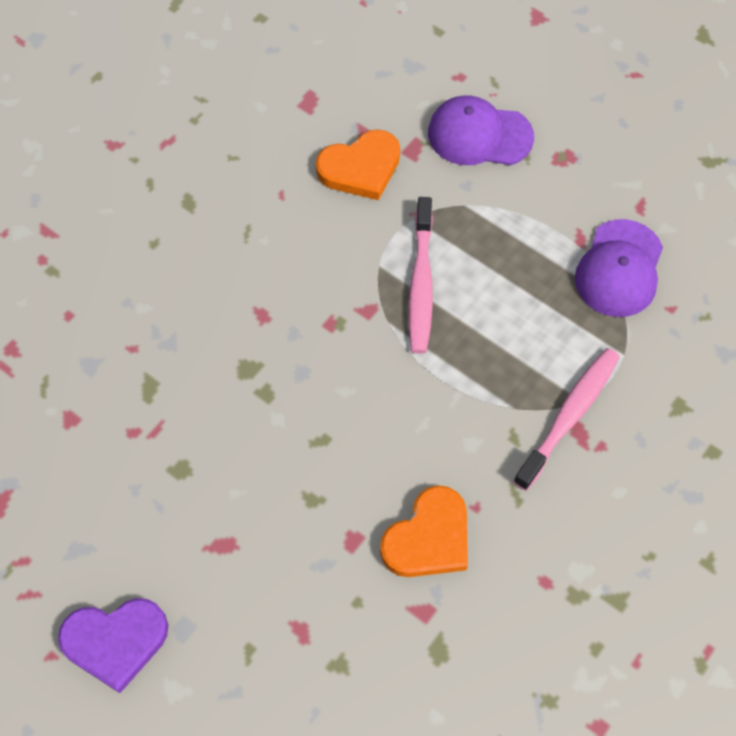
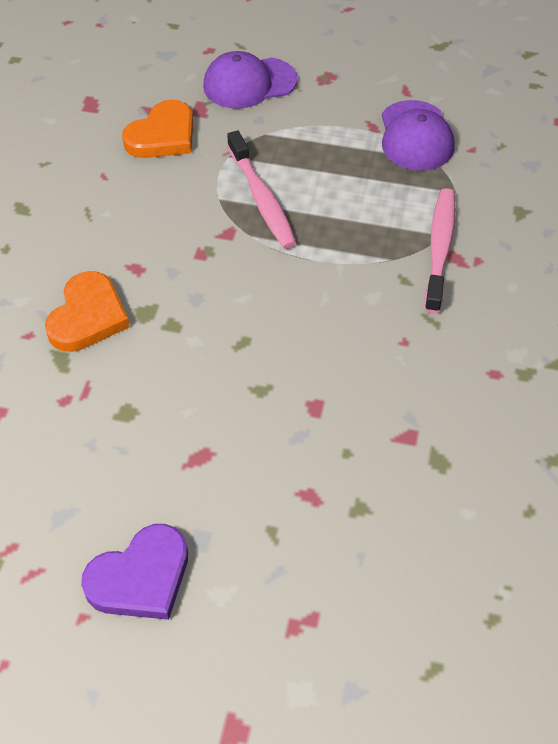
camera: 25 degrees left, 10 degrees down
(428, 538) = (379, 379): orange heart -> orange heart (88, 316)

